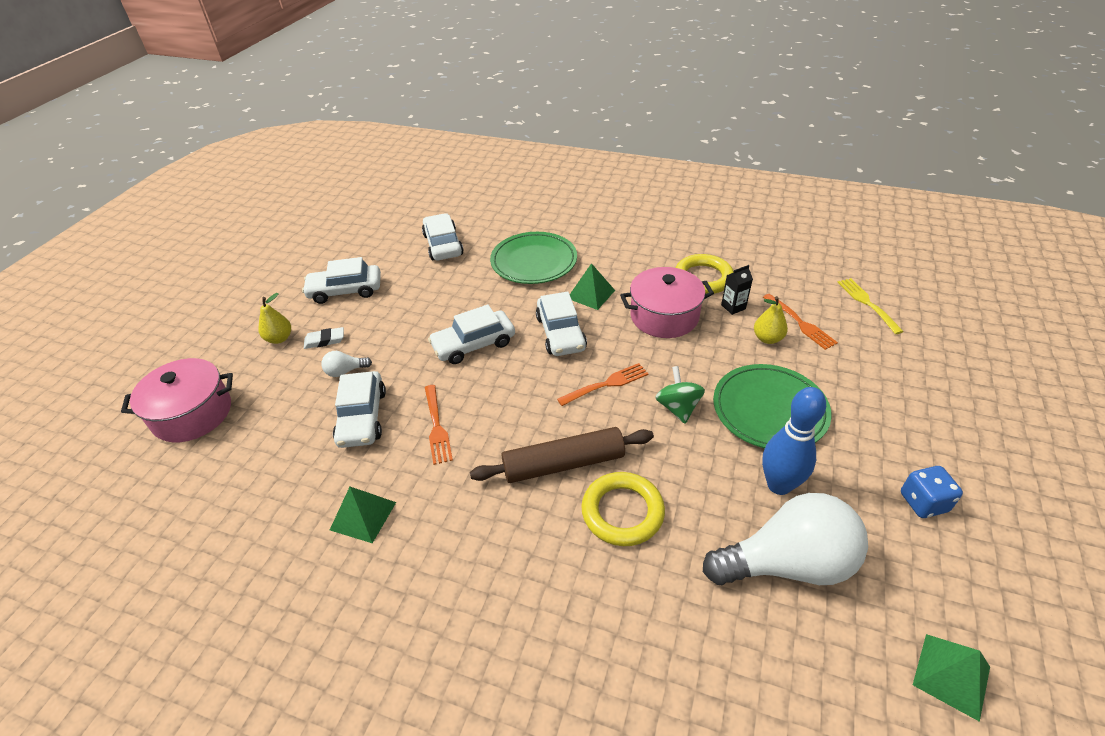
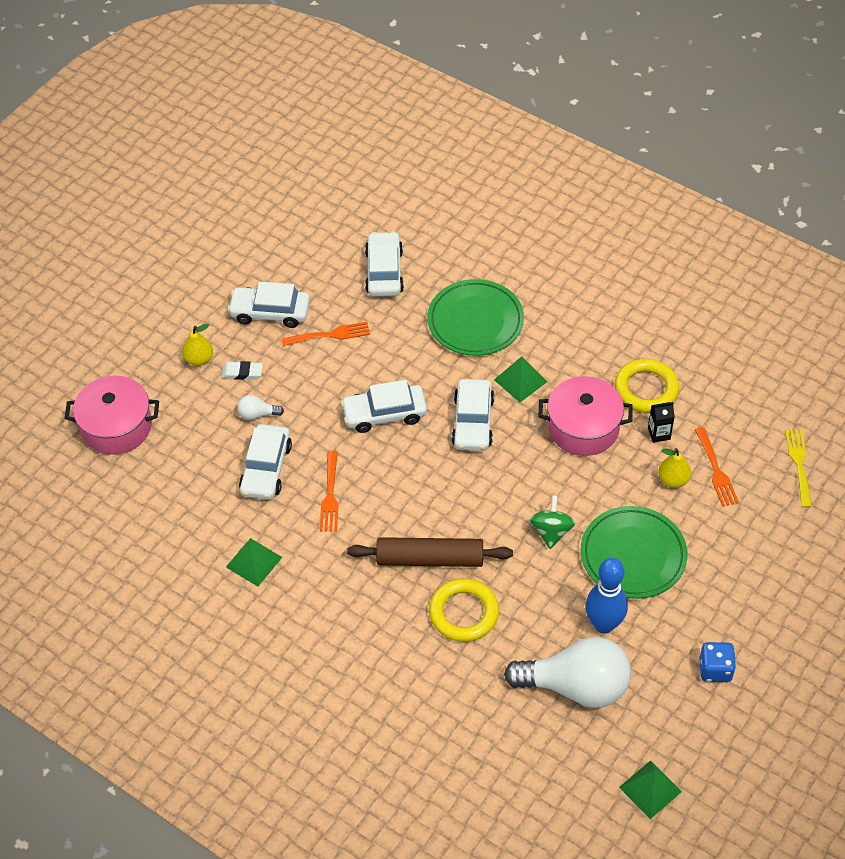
camera: 15 degrees right, 10 degrees up
(606, 384) = (495, 491): orange fork -> orange fork (329, 335)

